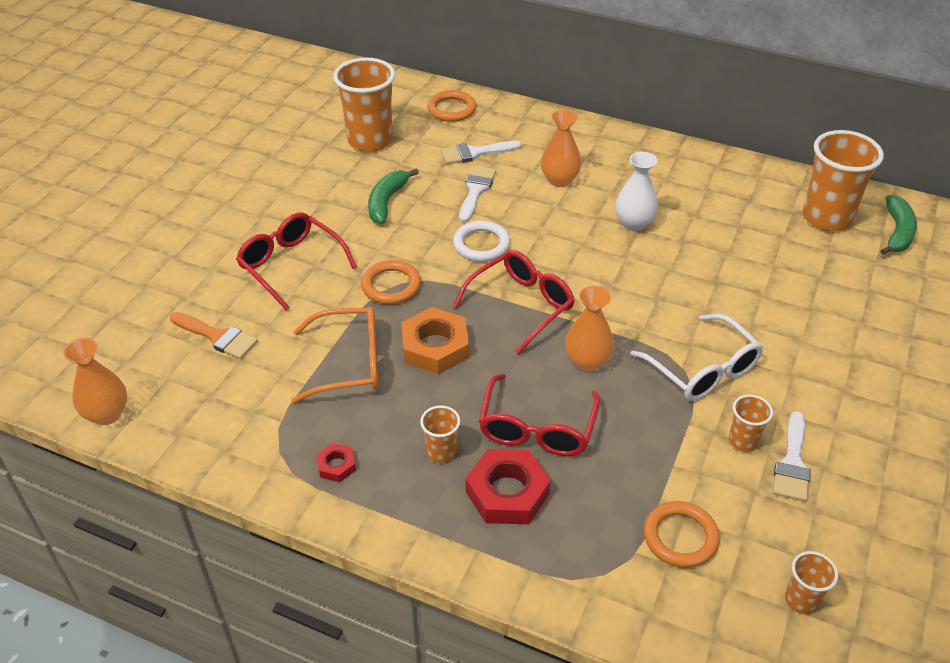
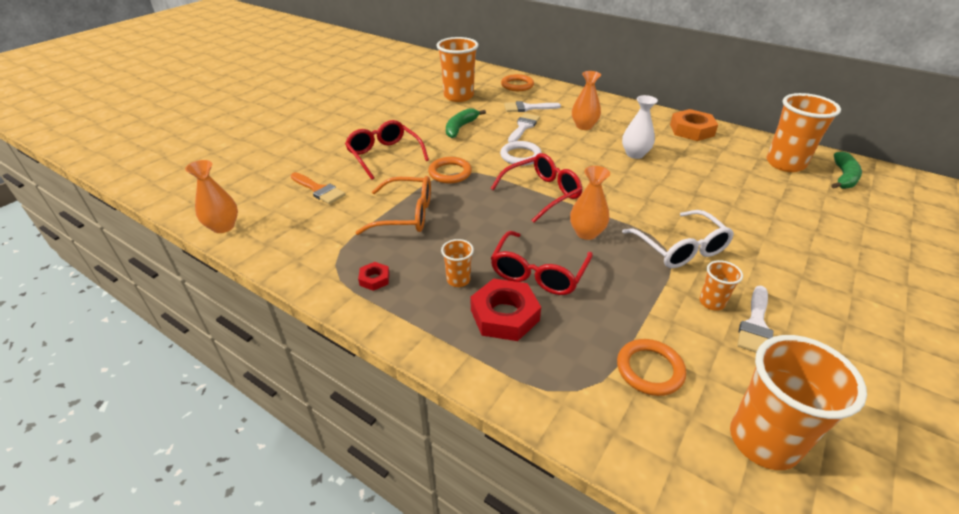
camera: 10 degrees right, 5 degrees down
(435, 347) = (471, 212): orange nut -> orange nut (691, 130)
(801, 600) = (763, 441): orange cup -> orange cup, size x2.07

